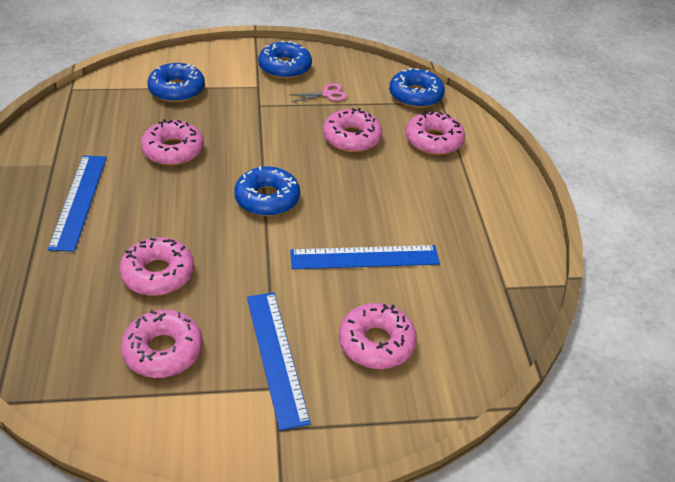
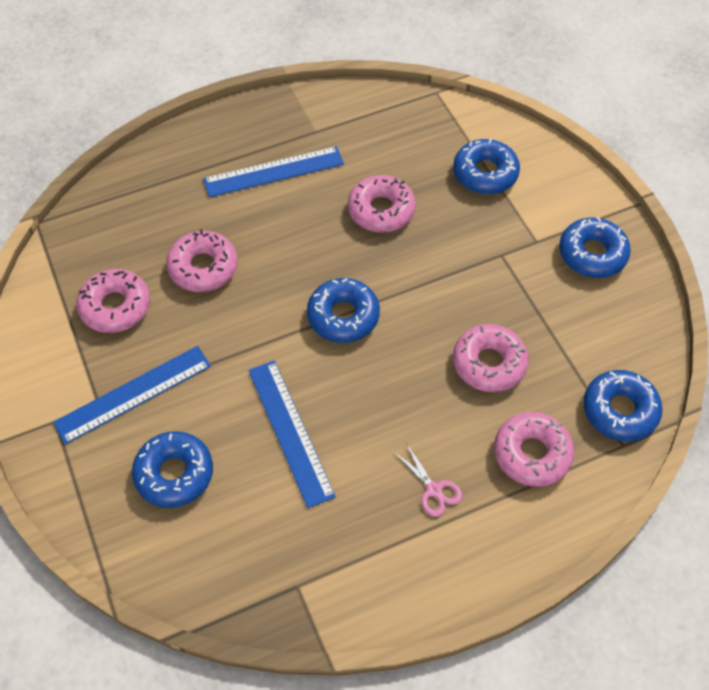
camera: 75 degrees right, 15 degrees up
(327, 94) = (563, 313): pink scissors -> pink scissors (434, 490)
(376, 343) = (174, 473): pink donut -> blue donut

